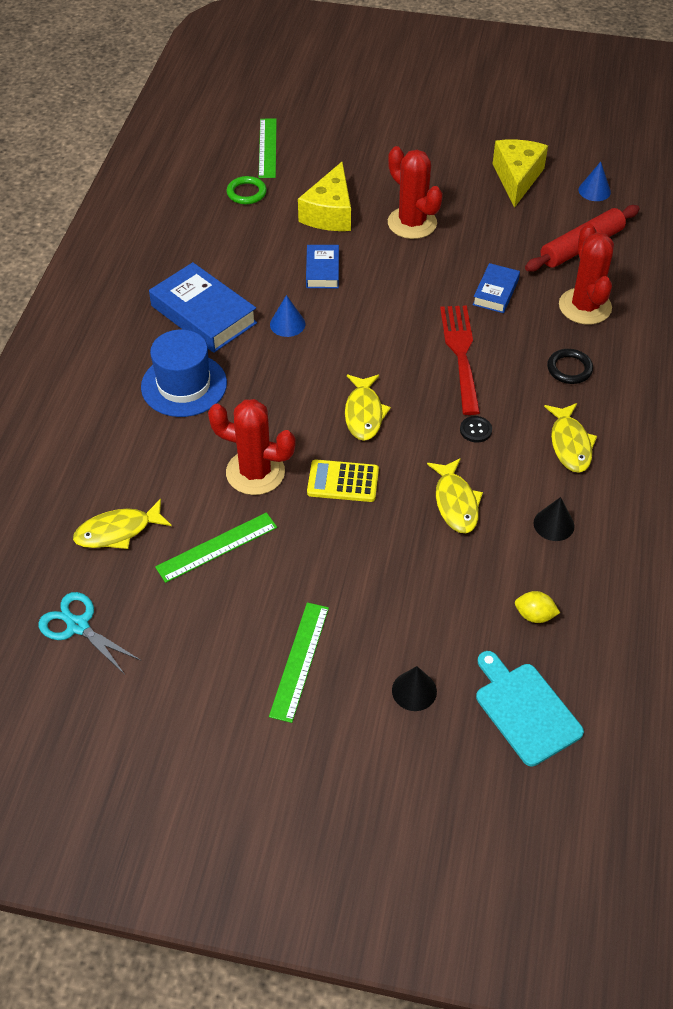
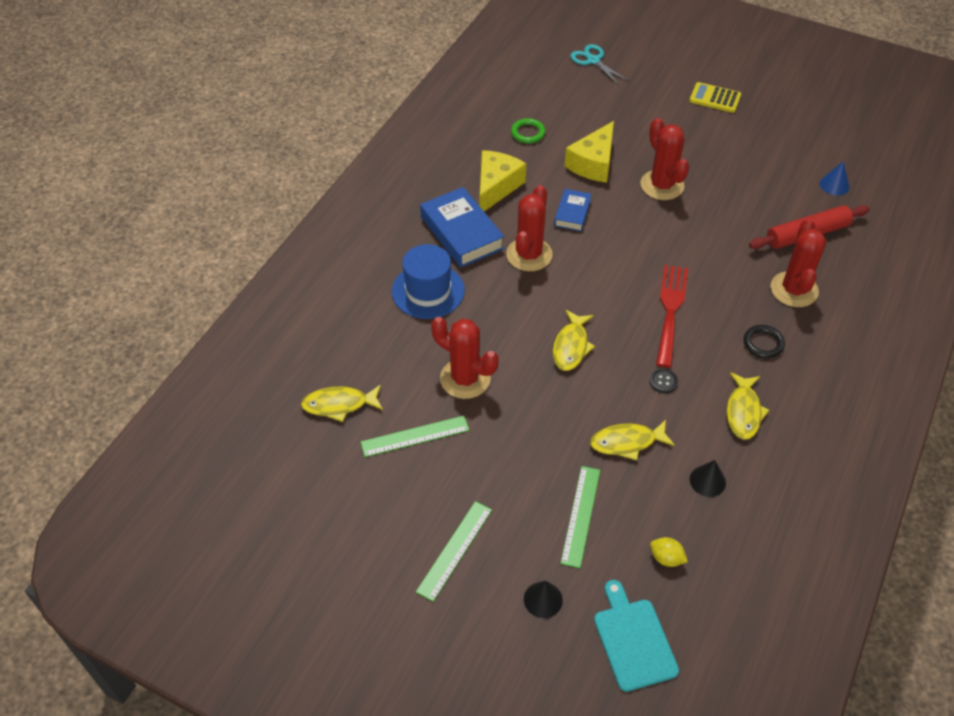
camera: 15 degrees right, 0 degrees up
(78, 626) = (285, 477): turquoise scissors -> turquoise scissors (593, 60)
(267, 148) = (557, 96): green ruler -> green ruler (580, 515)
(287, 324) = (529, 255): blue cone -> red cactus
(343, 481) = (536, 402): yellow calculator -> yellow calculator (715, 98)
(455, 502) = (627, 442): yellow fish -> yellow fish turned 75 degrees clockwise
(495, 292) = (717, 261): blue book -> none
(517, 178) = (767, 161): yellow cheese -> yellow cheese (496, 187)

